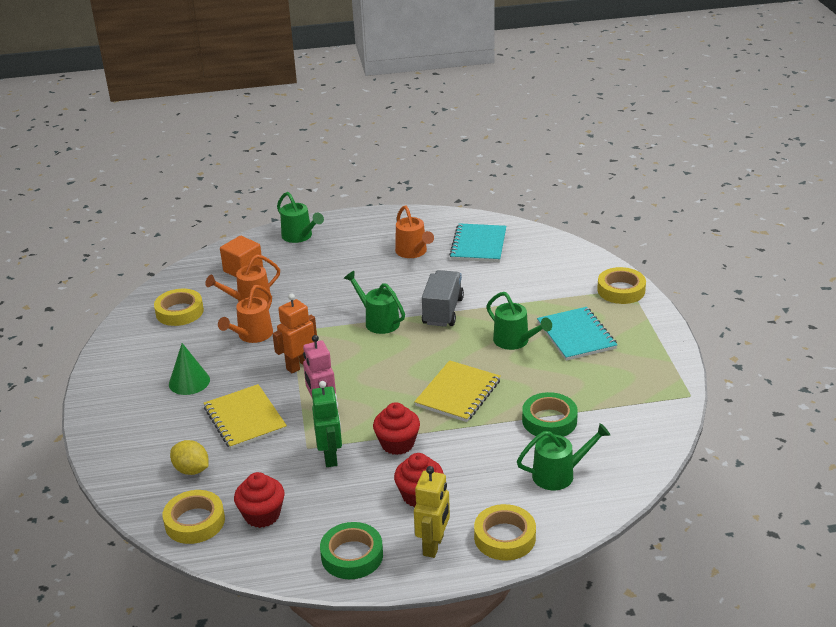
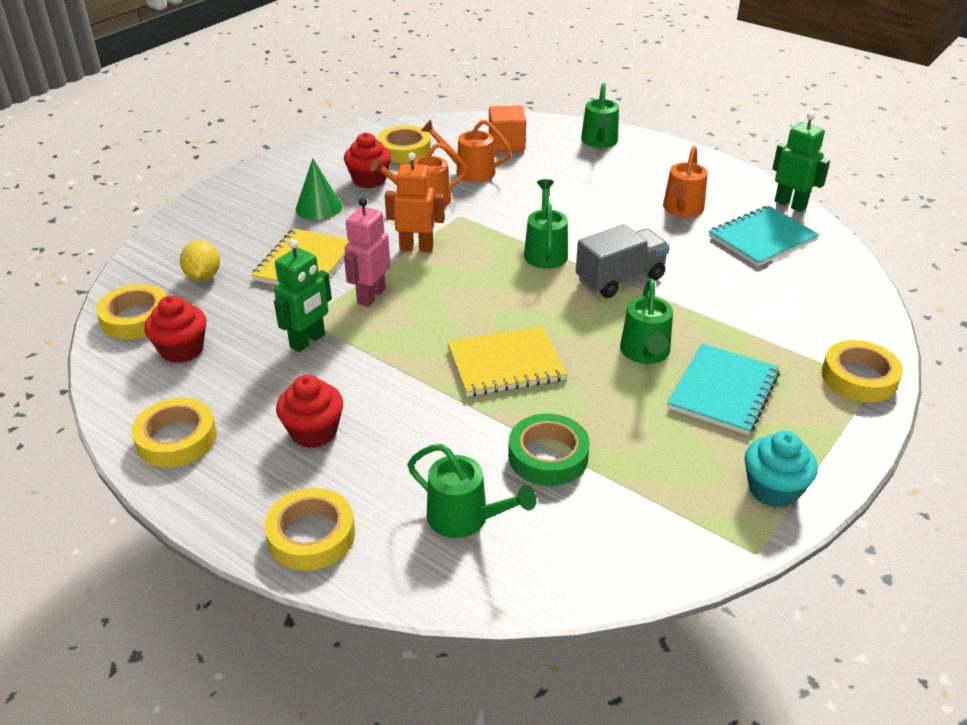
camera: 45 degrees right, 5 degrees up
(352, 556) = (176, 439): green tape -> yellow tape
(397, 444) = (376, 370): red cupcake -> red cupcake (369, 180)
(434, 545) = (245, 487): yellow robot -> none
(464, 217) = (790, 204): none -> green robot
(659, 365) = (773, 489): none -> turquoise cupcake

